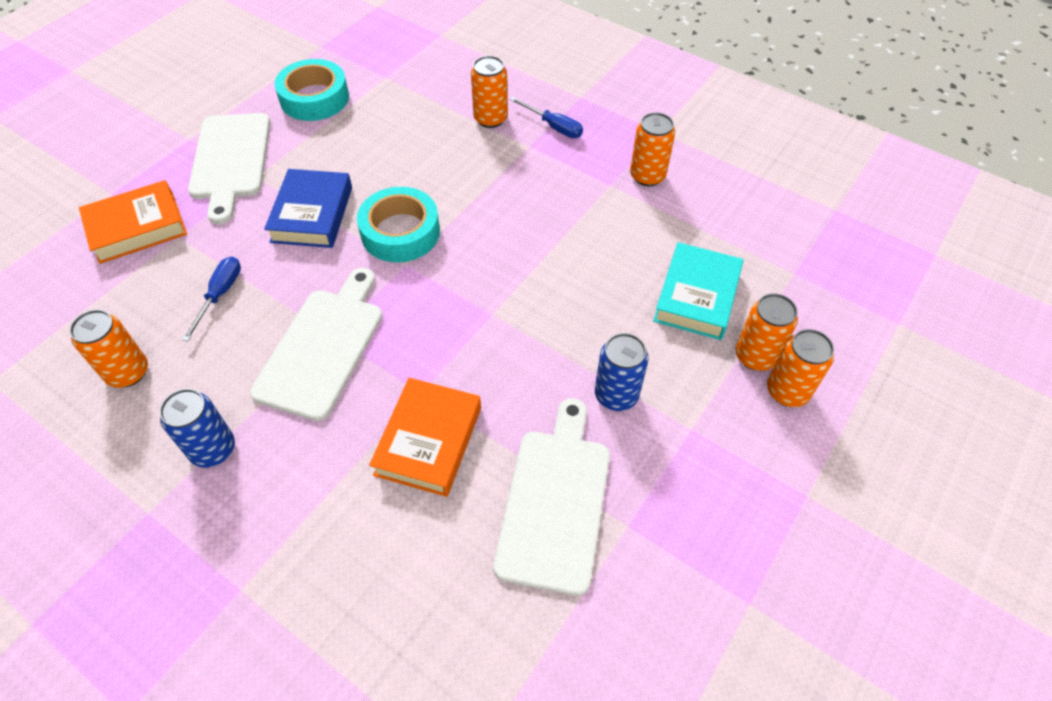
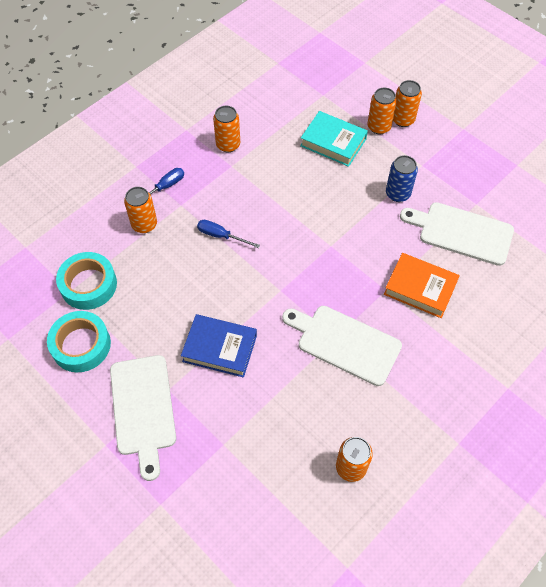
camera: 80 degrees left, 5 degrees up
(137, 228) = (207, 477): orange book -> none
(213, 449) = (417, 407): blue can -> none
(220, 295) = (289, 410): blue screwdriver -> blue screwdriver (221, 236)
(231, 160) = (143, 409): white cutting board -> white cutting board turned 75 degrees clockwise
(400, 232) = (250, 292): turquoise tape -> turquoise tape (88, 285)

